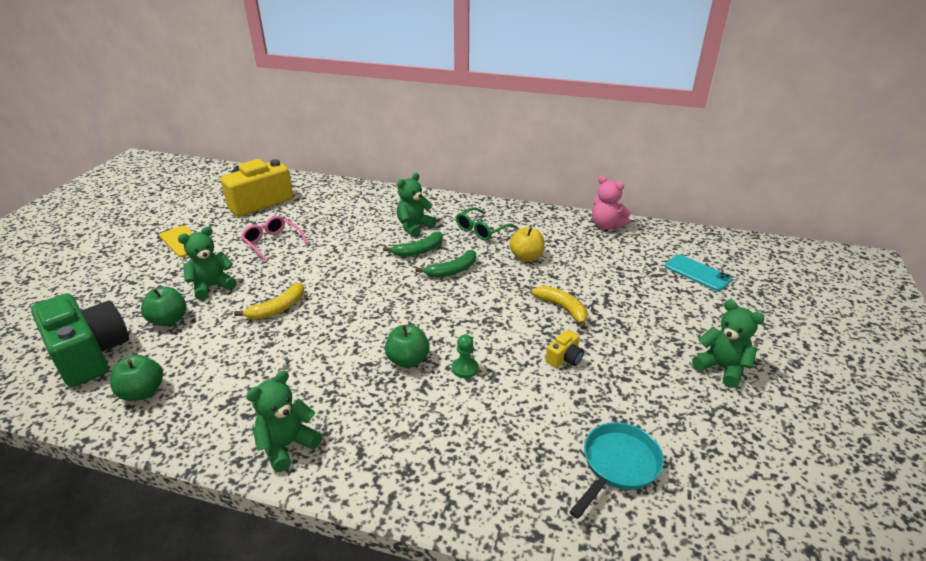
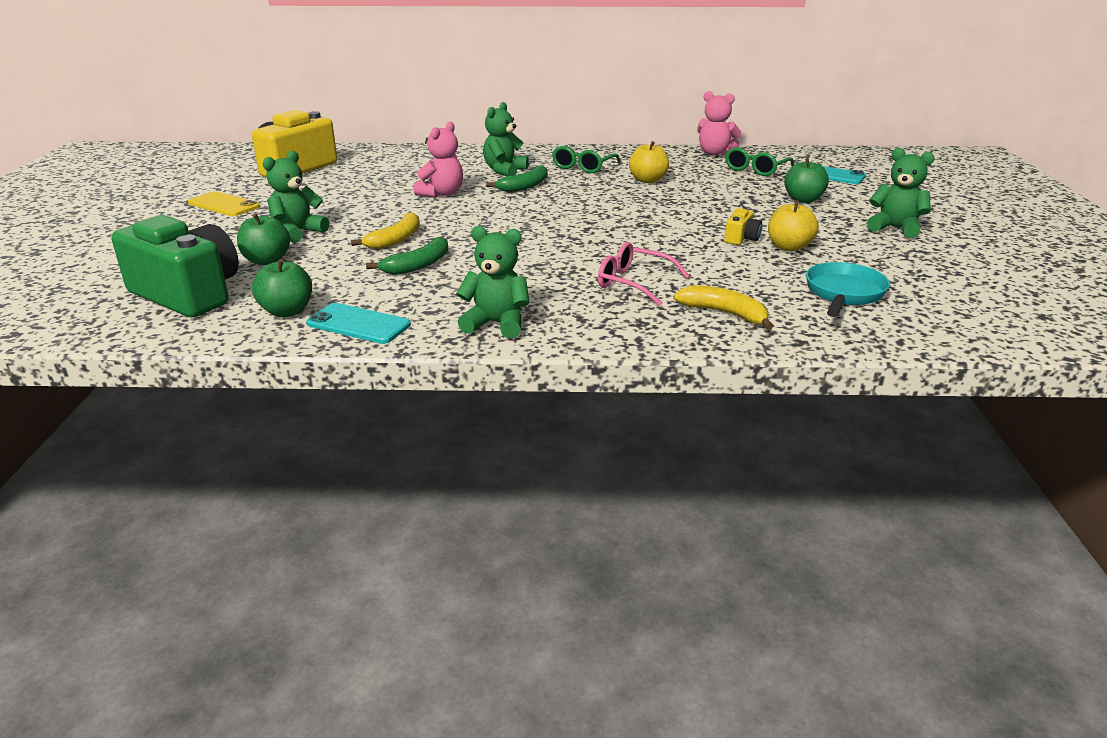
camera: 15 degrees left, 5 degrees down
(183, 422) = (358, 324): none -> turquoise phone
(272, 243) = (342, 196): pink glasses -> pink glasses (633, 283)
(287, 445) = (496, 324): green teddy bear -> green teddy bear turned 75 degrees clockwise
(348, 251) = (441, 194): none -> pink teddy bear
(408, 360) = (579, 257): green apple -> green apple (803, 200)
(452, 271) = (575, 196): green banana -> green banana (418, 265)
(465, 368) = (645, 256): green pawn -> none
(563, 309) = (714, 209): yellow banana -> yellow banana (725, 313)
(602, 380) = (789, 247): none -> yellow apple
(631, 254) = (755, 169): none -> green glasses

